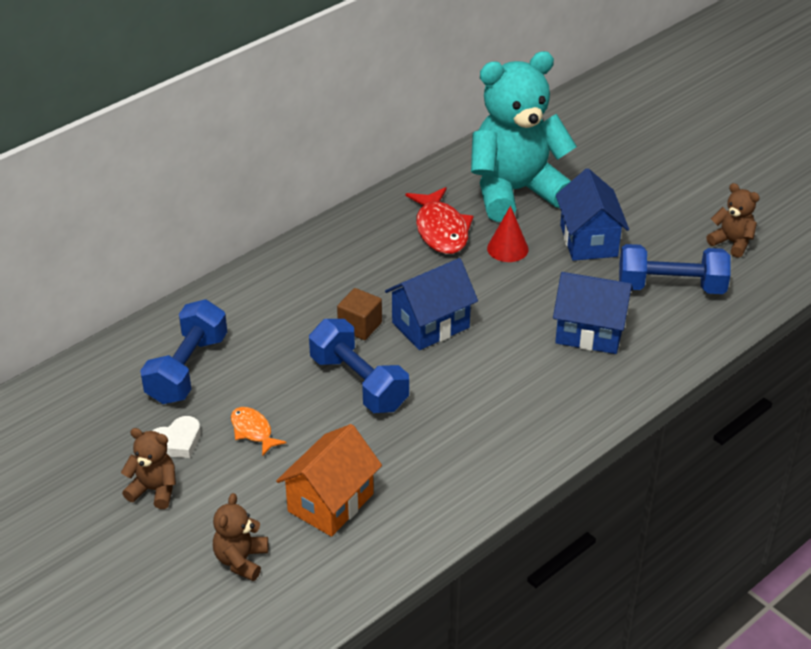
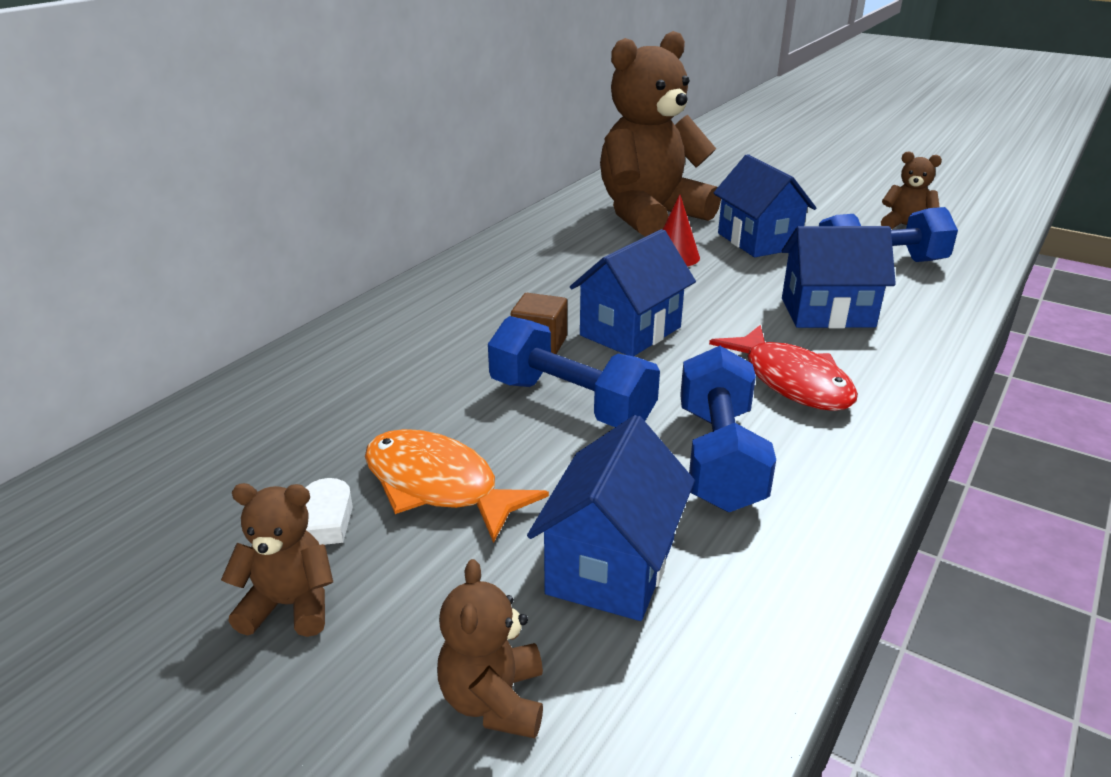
camera: 15 degrees left, 10 degrees down
(187, 369) = (308, 424): blue dumbbell -> blue dumbbell (719, 458)
(253, 431) = (438, 486): orange fish -> orange fish, size x1.76
(330, 502) = (611, 566): orange house -> blue house
(441, 230) = (588, 251): red fish -> red fish (792, 381)
(515, 191) = (650, 215): turquoise teddy bear -> brown teddy bear

